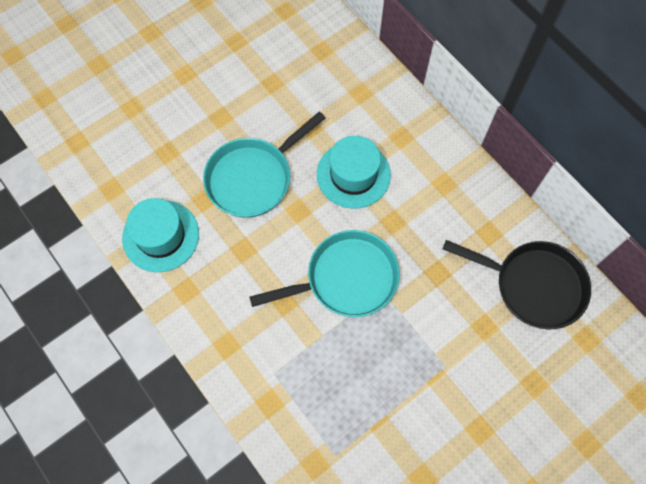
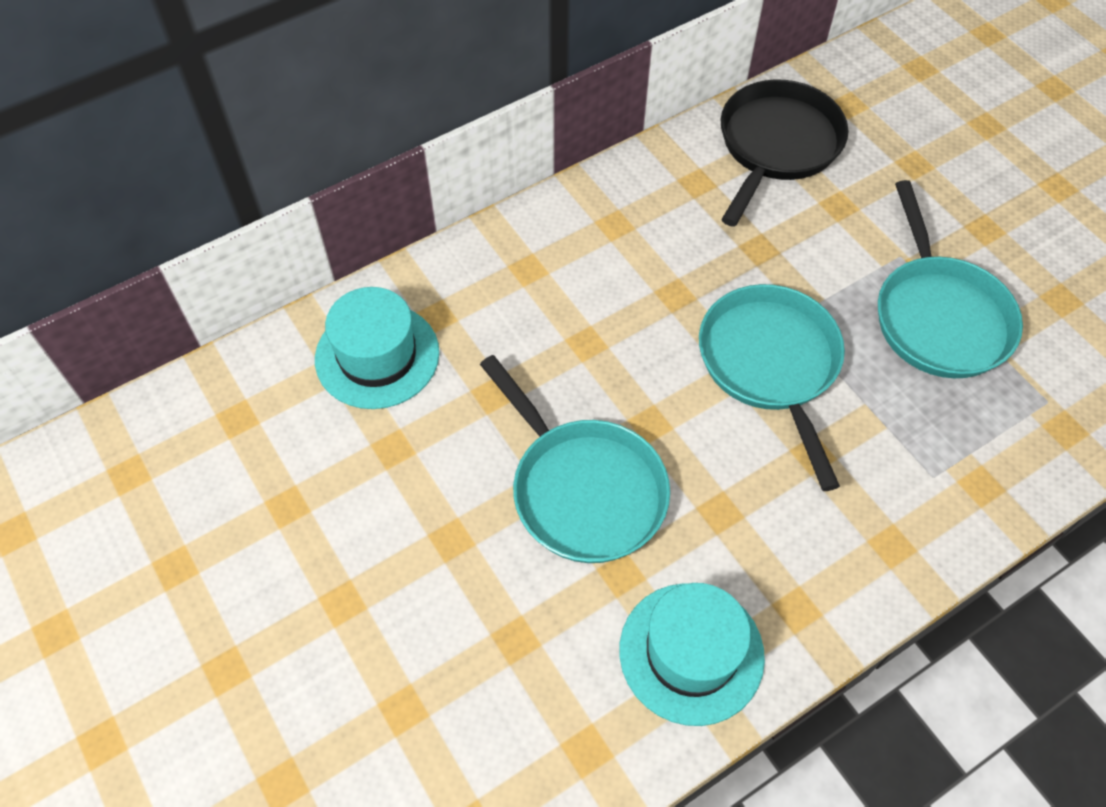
camera: 85 degrees left, 10 degrees down
(353, 174) = (589, 339): turquoise hat -> turquoise hat (377, 356)
(396, 388) = (939, 316): none -> turquoise pan

